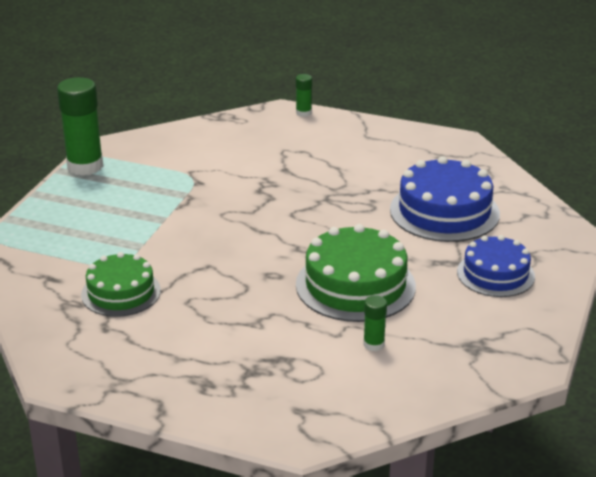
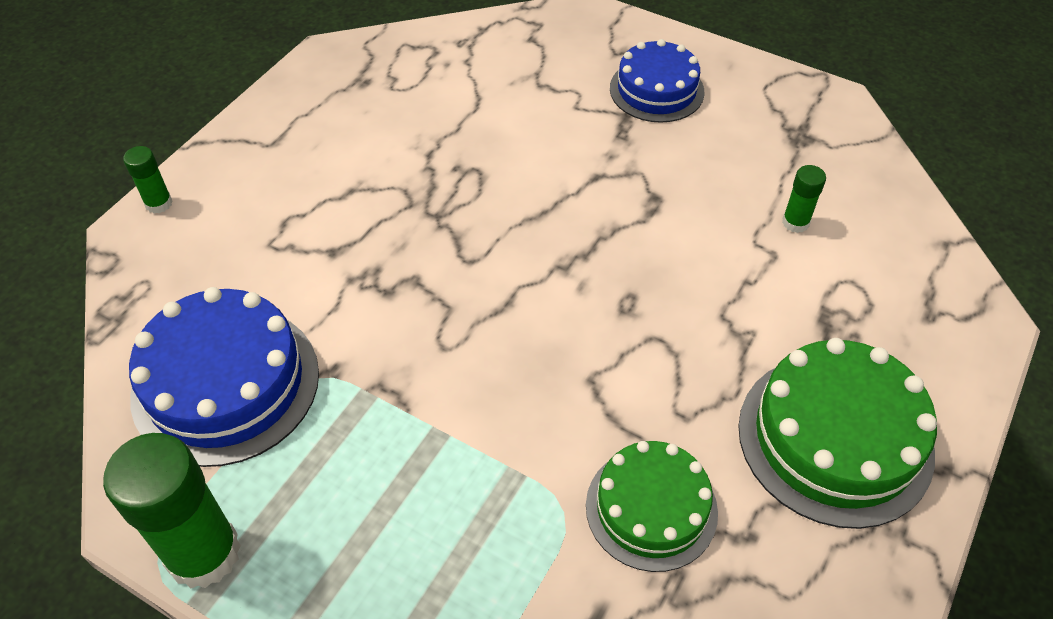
camera: 80 degrees left, 20 degrees up
(355, 285) = (665, 219): green cake -> green cake (835, 438)
(444, 211) = (506, 104): blue cake -> blue cake (226, 384)

